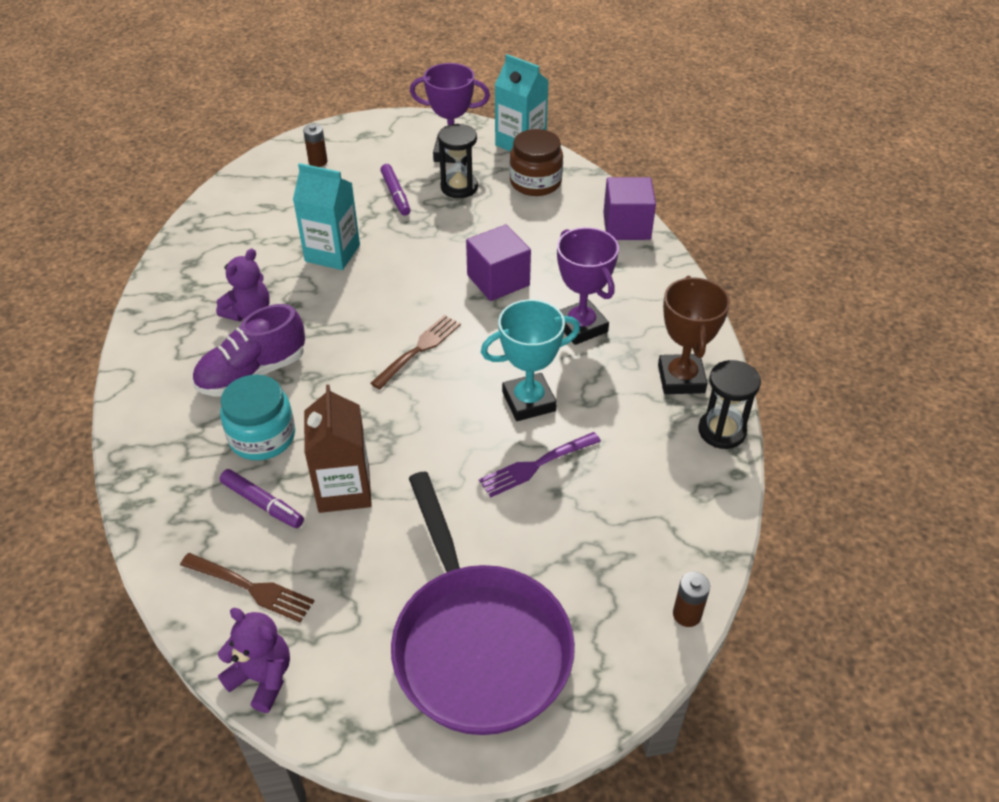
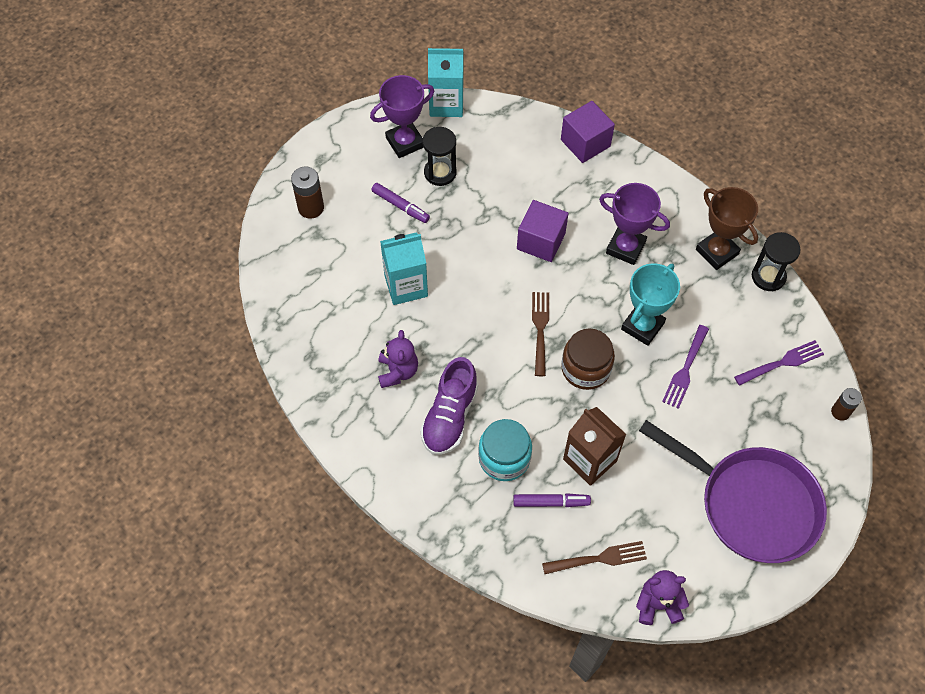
camera: 35 degrees left, 15 degrees up
(318, 162) = (311, 208): brown battery -> brown battery, size x1.52
(535, 182) = (490, 137): brown jar -> brown jar (585, 368)
(657, 522) = (781, 363): none -> purple fork

